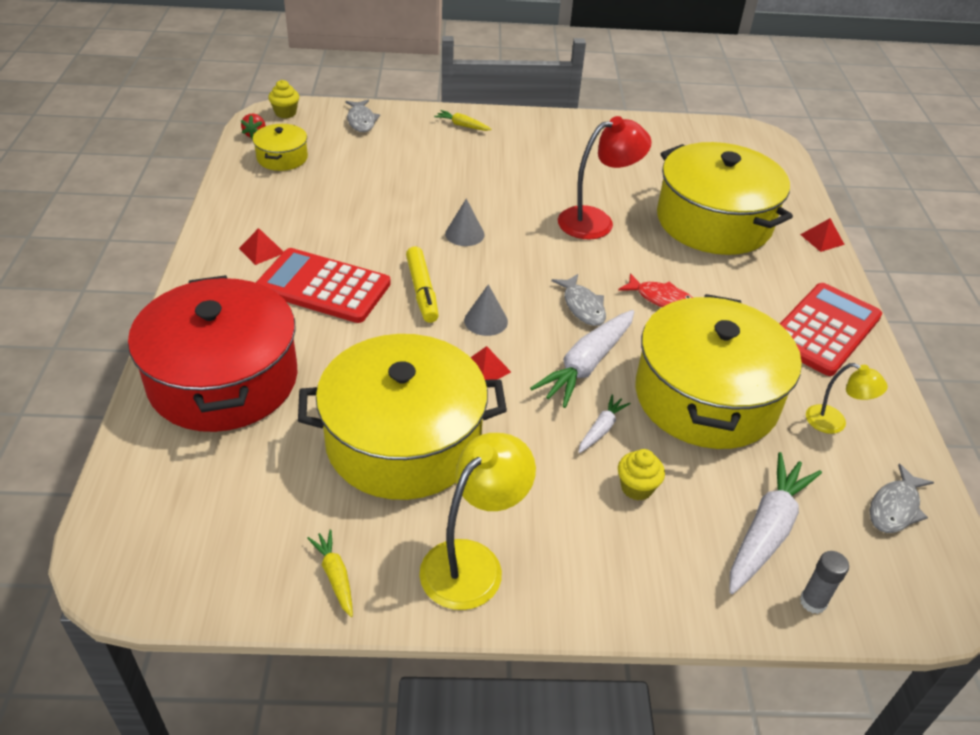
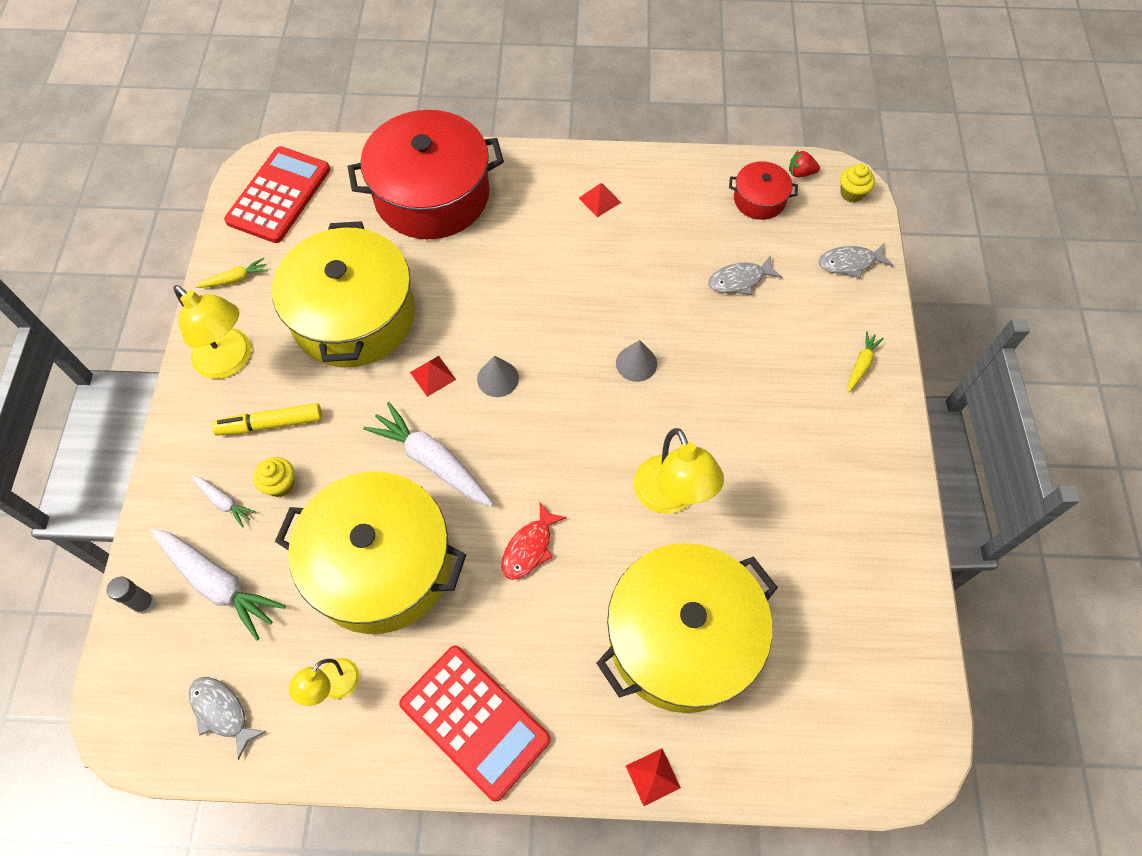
camera: 95 degrees right, 20 degrees up
(282, 158) = (759, 199): yellow pot -> red pot
(323, 287) = (547, 249): red calculator -> red calculator (279, 195)
(422, 291) = (542, 326): yellow marker -> yellow marker (270, 424)
(582, 306) = (518, 466): grey fish -> grey fish (739, 280)
(596, 221) = (670, 497): red lamp -> yellow lamp
(601, 429) = (350, 464): white carrot -> white carrot (224, 502)

